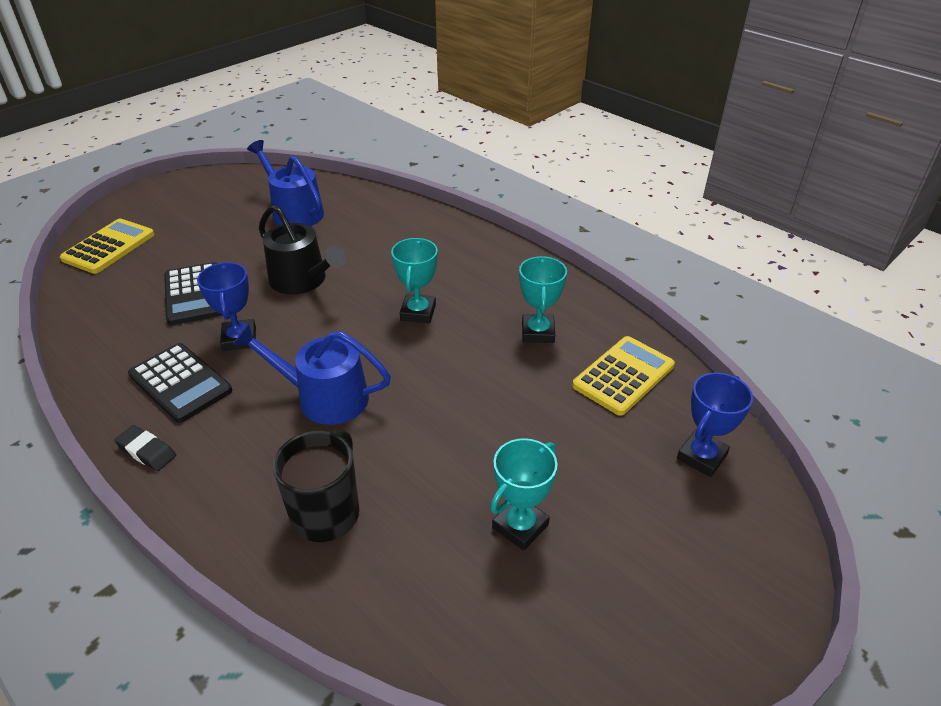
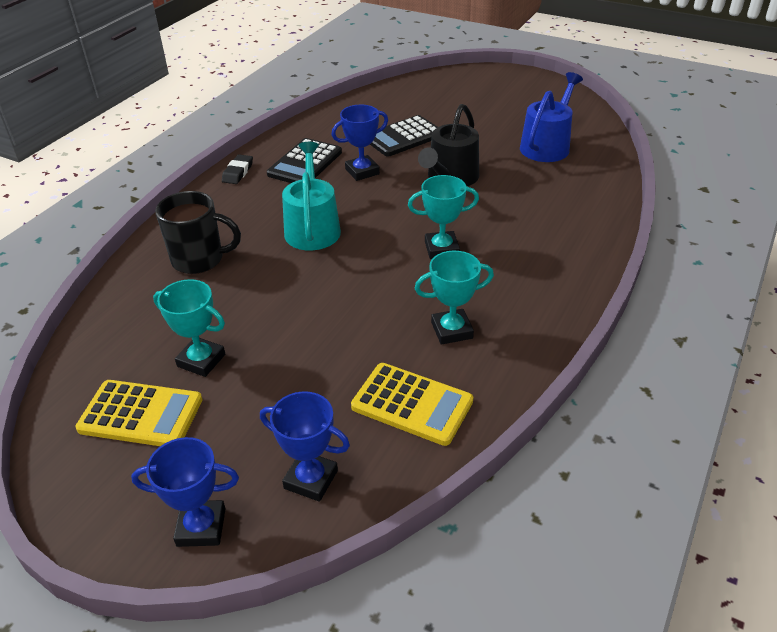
camera: 75 degrees right, 0 degrees up
(109, 247) = (438, 86): yellow calculator -> yellow calculator (141, 414)
(324, 398) = (312, 228): blue watering can -> turquoise watering can
(752, 545) = (201, 527): none -> blue trophy

